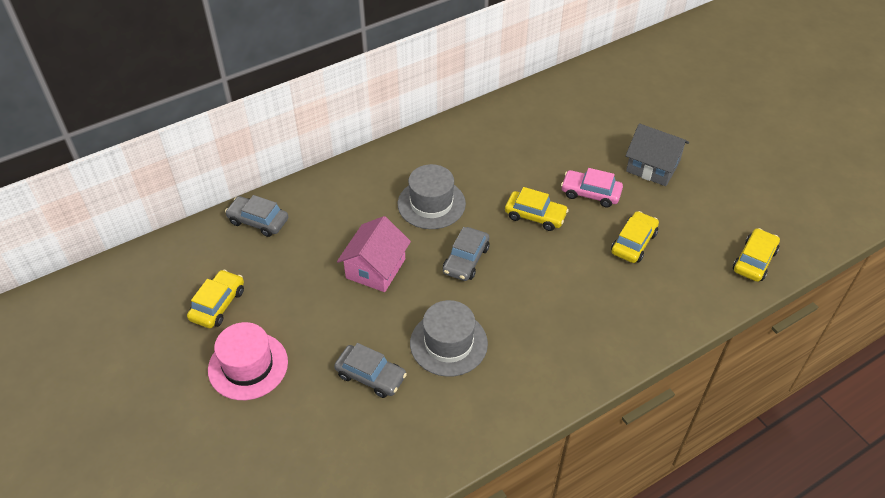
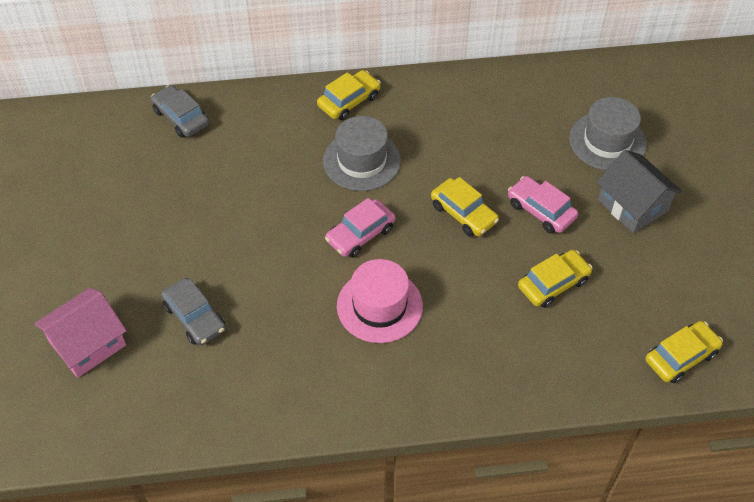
camera: 25 degrees right, 5 degrees up
(218, 304) = (96, 189): yellow car -> yellow car (349, 101)
(248, 366) = (89, 261): pink hat -> pink hat (379, 306)
(375, 268) = (264, 209): pink house -> pink house (88, 344)
(448, 343) = (289, 315): grey hat -> grey hat (607, 141)
(466, 260) = (360, 234): grey car -> pink car

